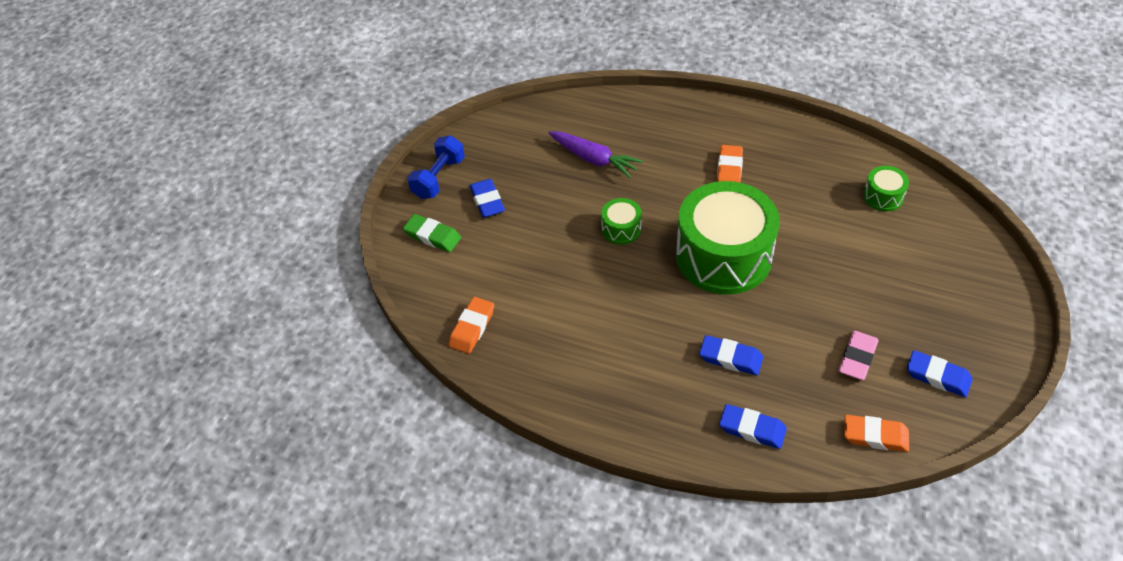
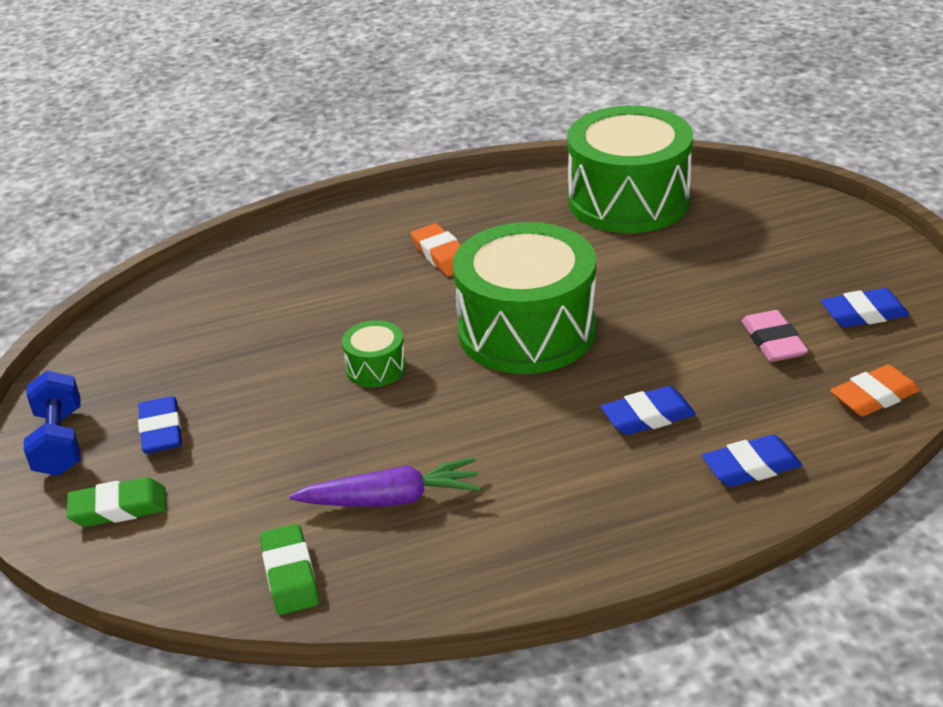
camera: 40 degrees left, 15 degrees down
(472, 328) = (290, 574): orange eraser -> green eraser
(487, 201) = (161, 431): blue eraser -> blue eraser turned 45 degrees clockwise
(594, 159) = (264, 320): purple carrot -> purple carrot (391, 499)
(883, 196) = (629, 200): green drum -> green drum, size x2.34

